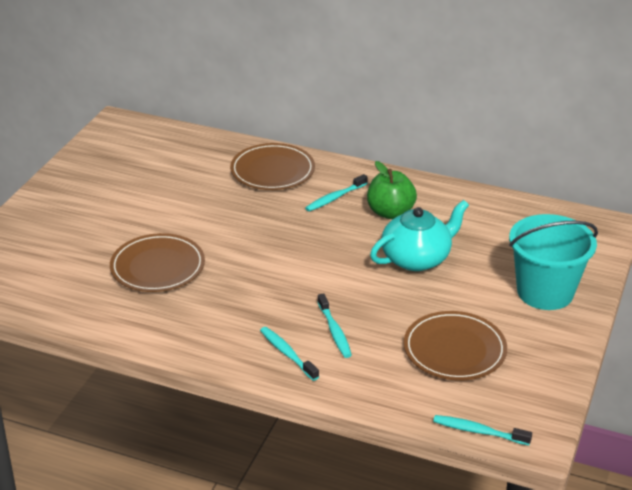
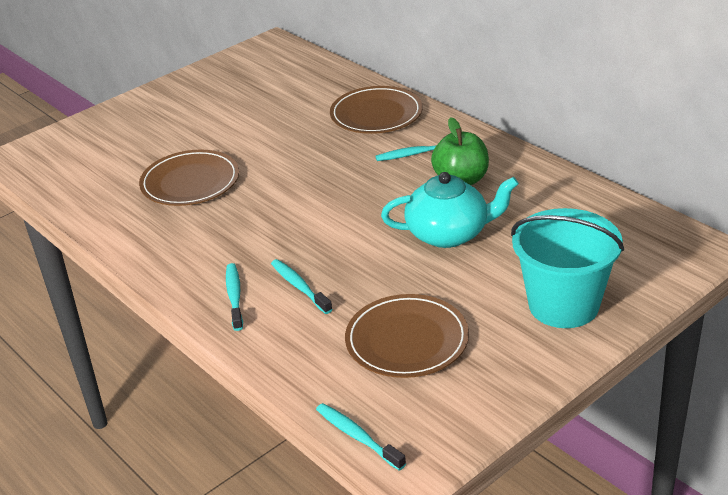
camera: 30 degrees right, 0 degrees up
(334, 331) = (299, 287): turquoise toothbrush -> turquoise toothbrush turned 135 degrees clockwise

